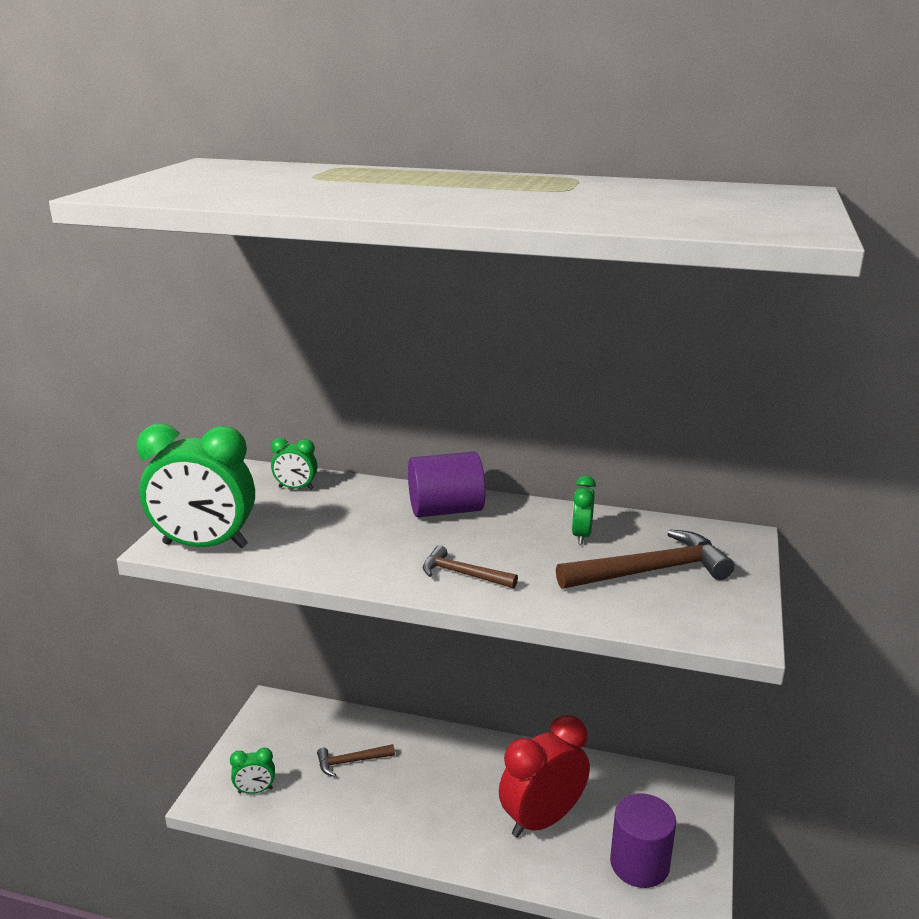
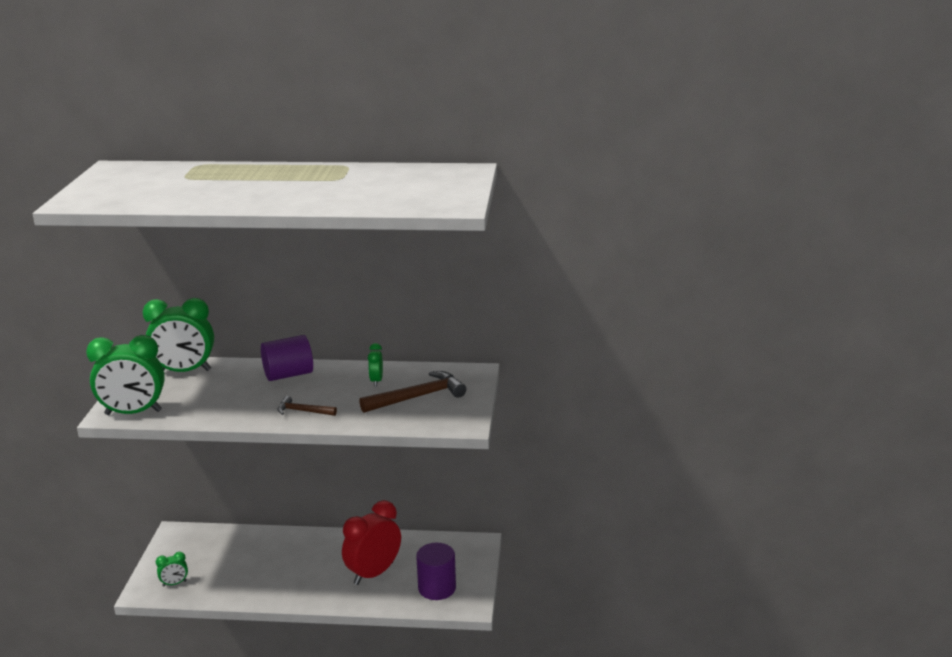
camera: 10 degrees left, 0 degrees up
(296, 488) = (184, 371): green clock -> green clock, size x2.15
(351, 762) = (239, 558): brown hammer -> none

